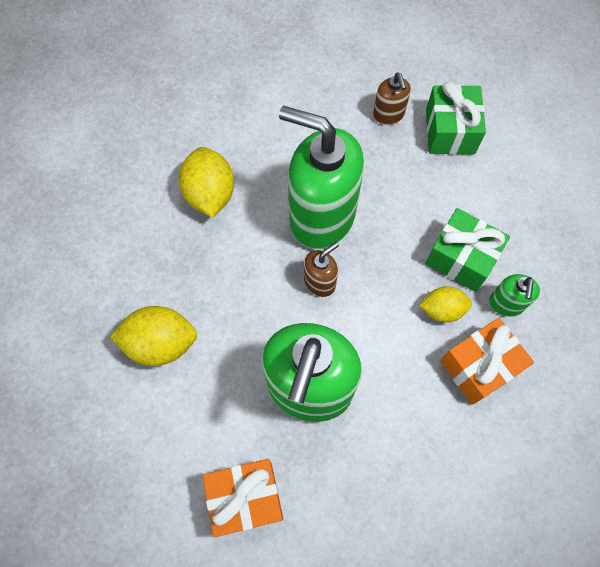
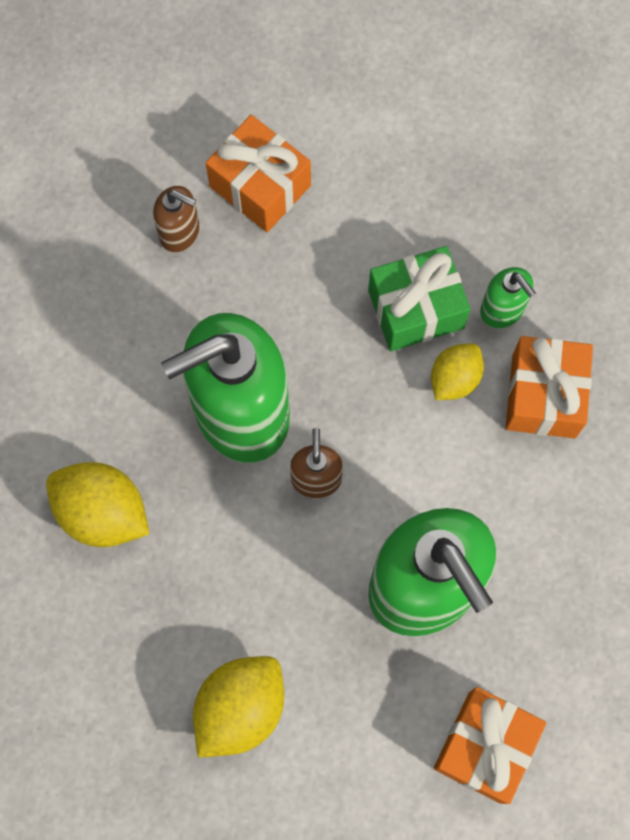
camera: 50 degrees left, 5 degrees up
(450, 131) = (260, 186): green gift -> orange gift

